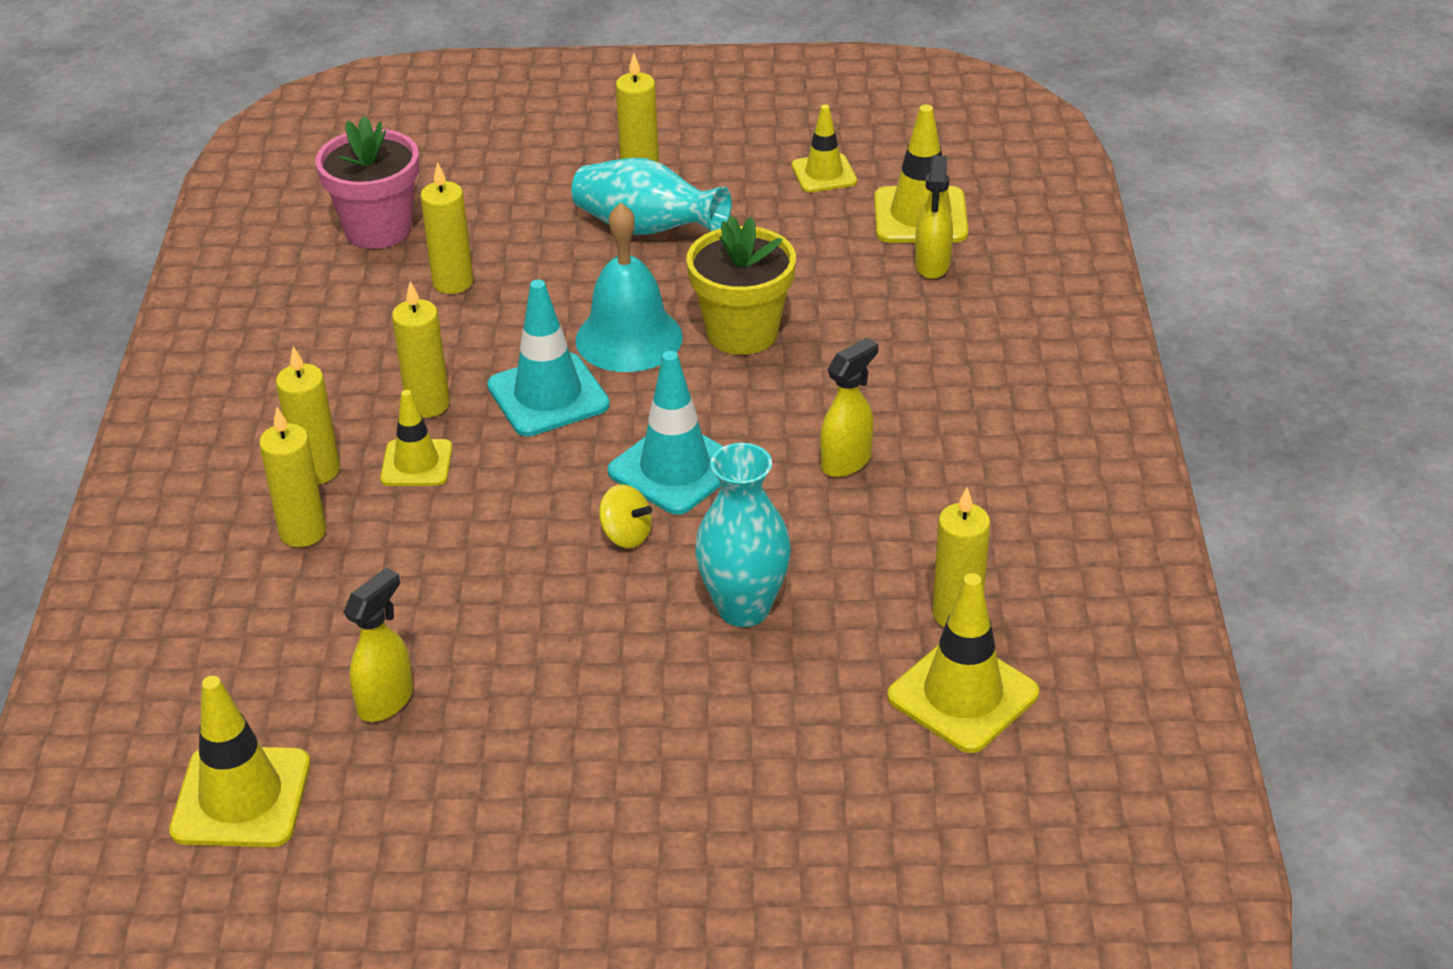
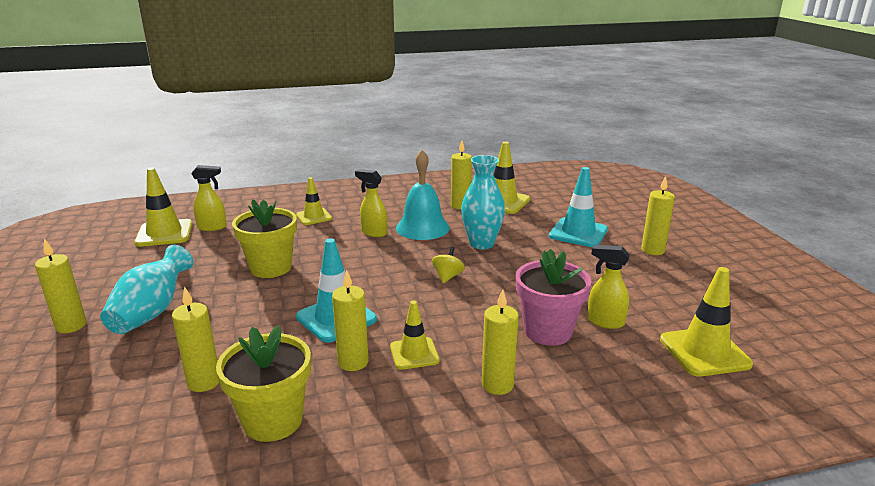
camera: 105 degrees left, 15 degrees down
(317, 470) = (435, 394): yellow candle -> yellow candle (653, 250)
(348, 336) = (273, 420): none -> yellow flower pot
(378, 229) = (111, 443): pink flower pot -> pink flower pot (548, 331)
(629, 338) = (276, 300): turquoise bell -> turquoise bell (422, 228)
(675, 469) = (392, 271): turquoise traffic cone -> turquoise traffic cone (578, 233)
(824, 174) = (107, 262): yellow traffic cone -> yellow traffic cone (314, 217)

